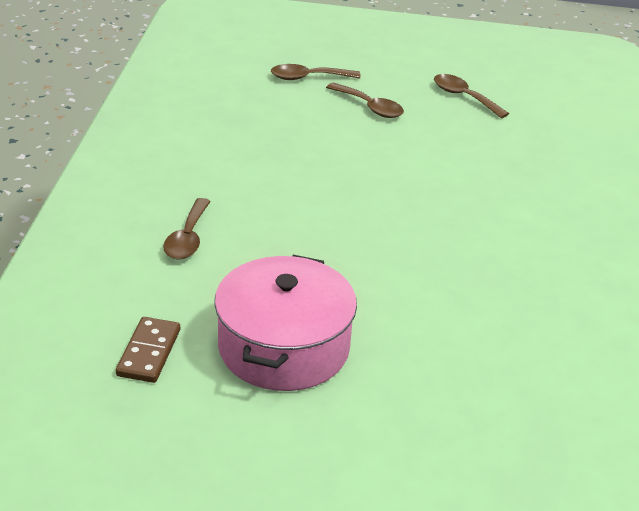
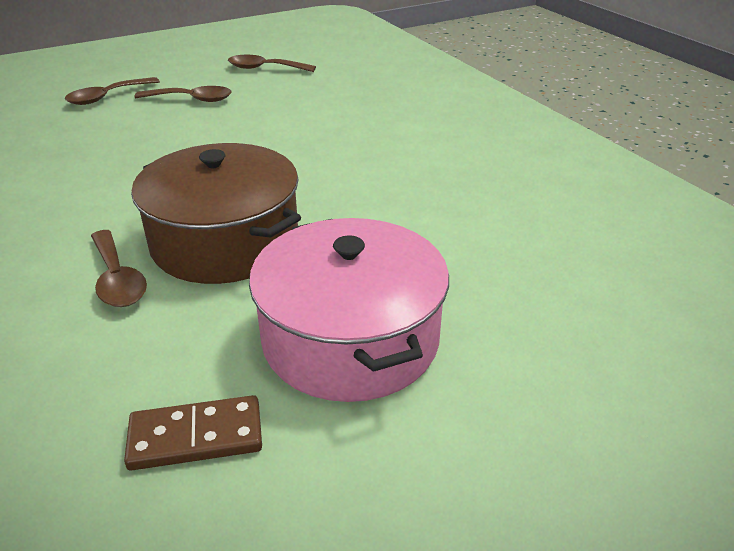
camera: 35 degrees left, 0 degrees up
(148, 352) = (196, 437): brown domino -> brown domino turned 75 degrees counterclockwise
(275, 244) = (225, 241): none -> brown pot

